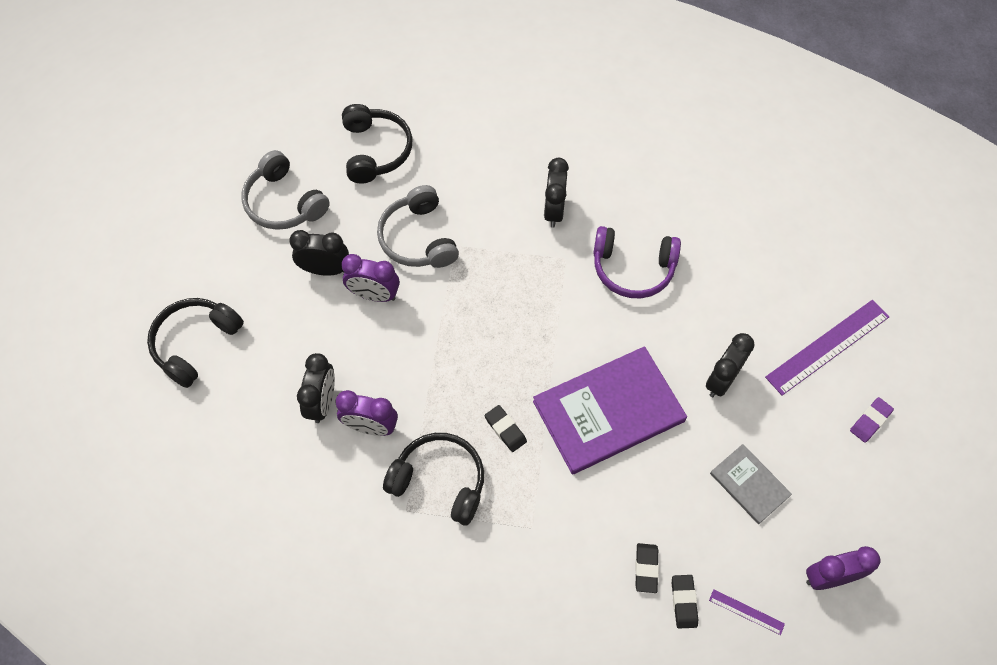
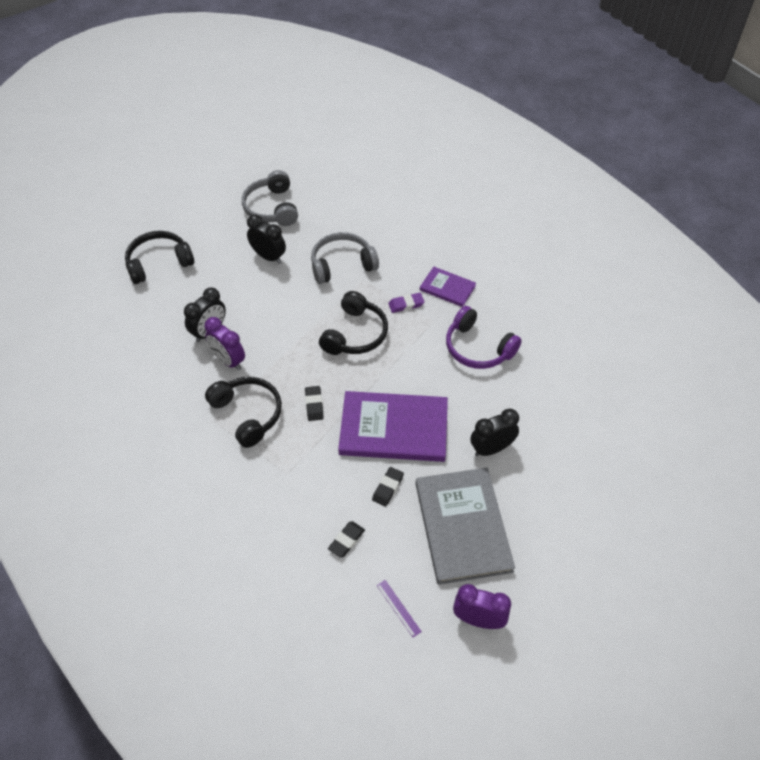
camera: 30 degrees right, 10 degrees down
(374, 295) = (288, 285): purple clock -> none
(375, 150) = (352, 202): black headphones -> black headphones (355, 334)
(418, 238) = (342, 265): grey headphones -> grey headphones turned 60 degrees clockwise
(554, 211) = (447, 288): black clock -> purple book
(684, 602) = (357, 576): black eraser -> black eraser (388, 488)
(749, 484) = (462, 526): grey book -> grey book, size x1.95
(828, 347) = (591, 466): purple ruler -> none
(870, 421) = (589, 532): purple eraser -> purple eraser (406, 304)

